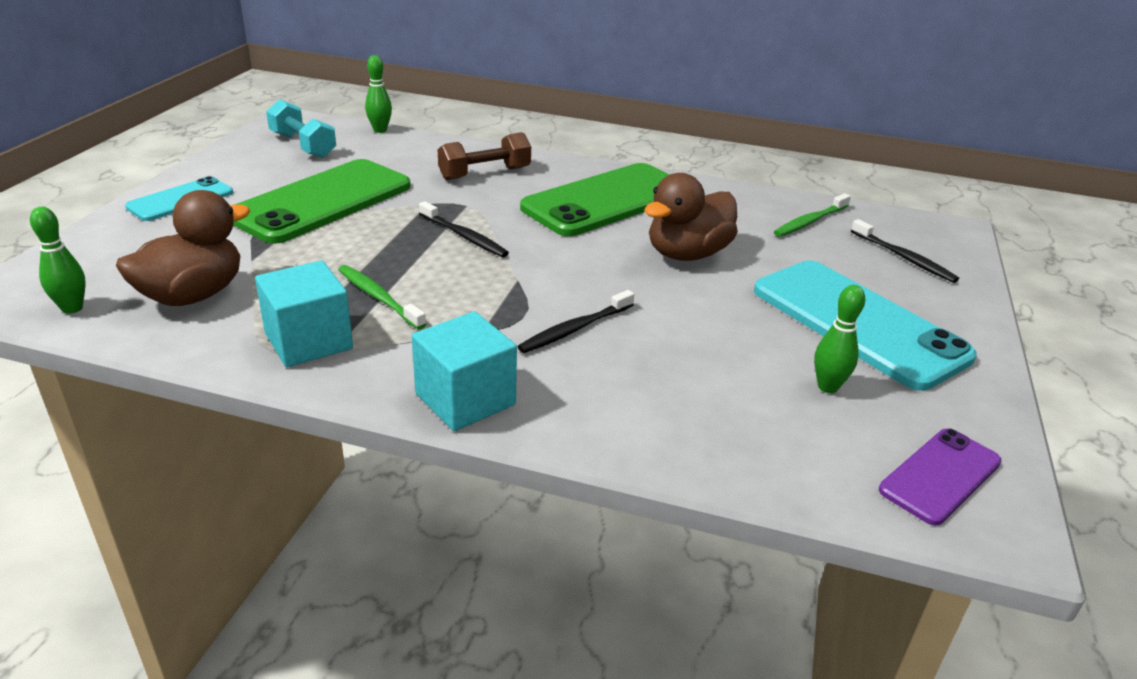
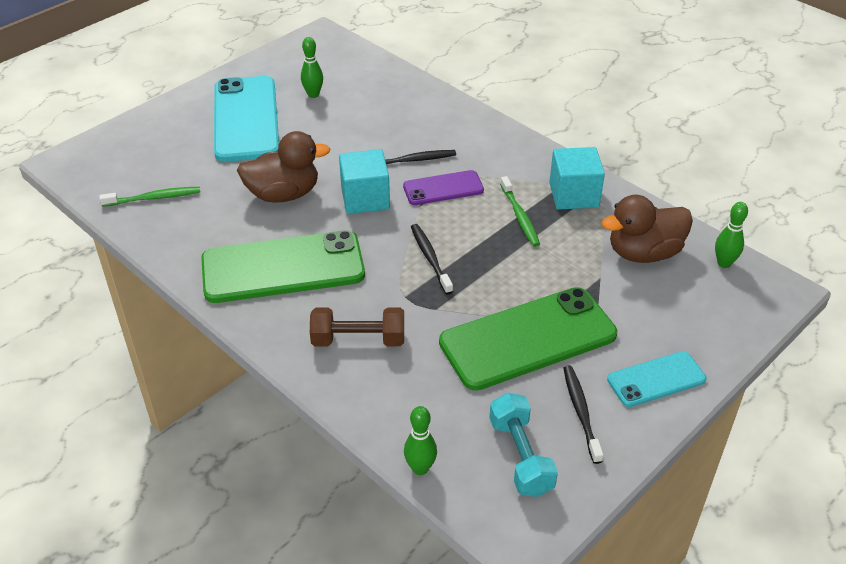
camera: 150 degrees left, 10 degrees up
(465, 399) = (501, 138): turquoise cube -> turquoise cube (365, 198)
(904, 258) = (142, 150): black toothbrush -> black toothbrush (581, 412)
(940, 476) = (317, 53): purple phone -> purple phone (443, 188)

